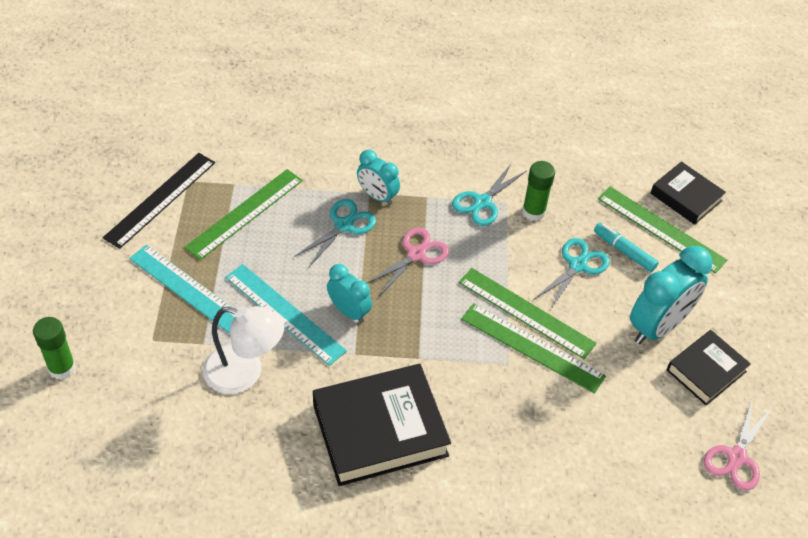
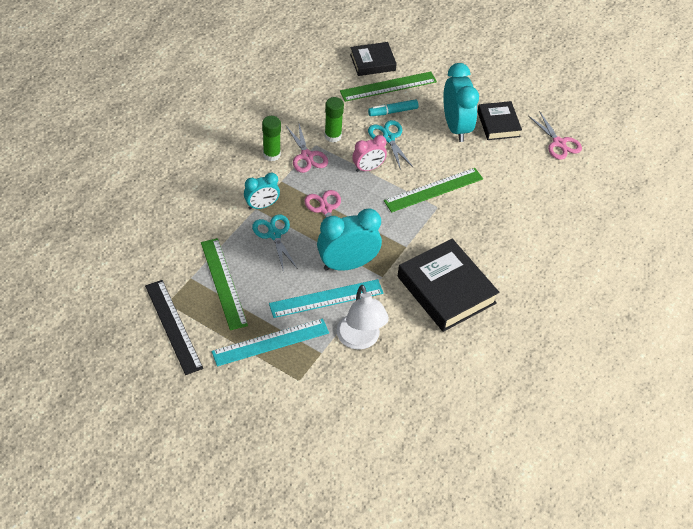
camera: 60 degrees left, 0 degrees up
(62, 368) = (289, 442): green glue stick -> green glue stick (271, 155)
(244, 373) = (360, 340): white lamp -> white lamp turned 120 degrees clockwise
(349, 311) = (347, 264): turquoise clock -> turquoise clock, size x1.71
(380, 430) = (446, 290): black book -> black book turned 45 degrees counterclockwise
(482, 202) = (307, 156): turquoise scissors -> pink scissors
(512, 267) = (368, 168): none -> pink clock
(526, 312) = (407, 179): green ruler -> none

